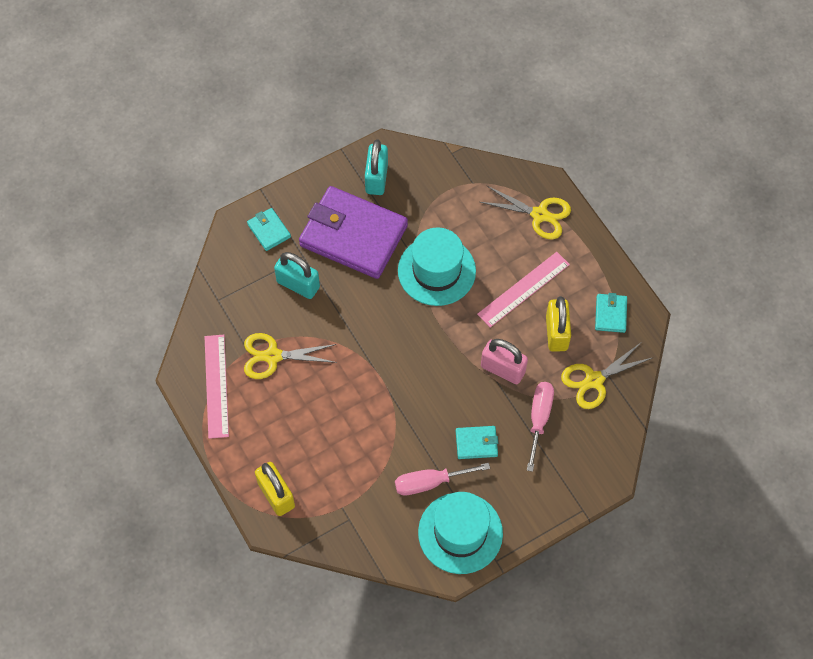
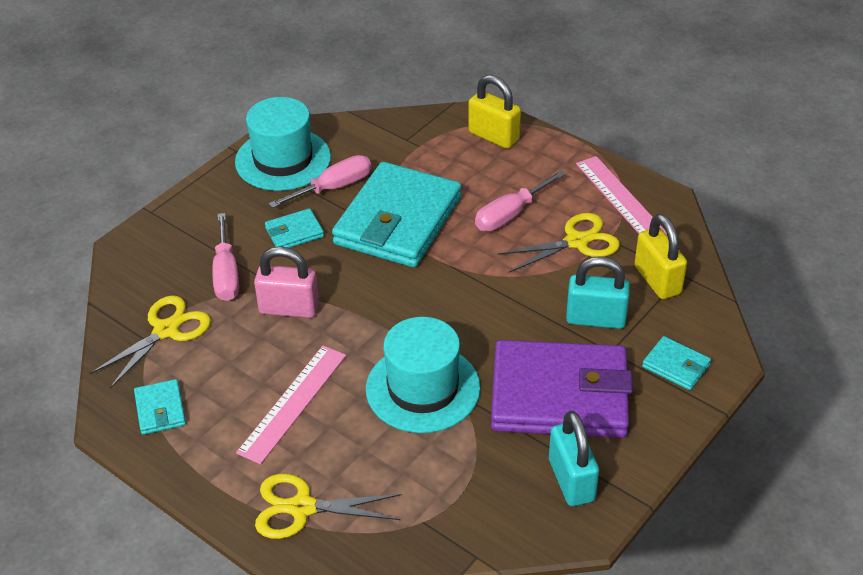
camera: 160 degrees right, 20 degrees down
(307, 401) = (510, 214): none -> pink screwdriver
(393, 426) = (398, 221): none -> turquoise wallet
(556, 333) = (230, 366): yellow padlock -> yellow padlock (657, 280)

